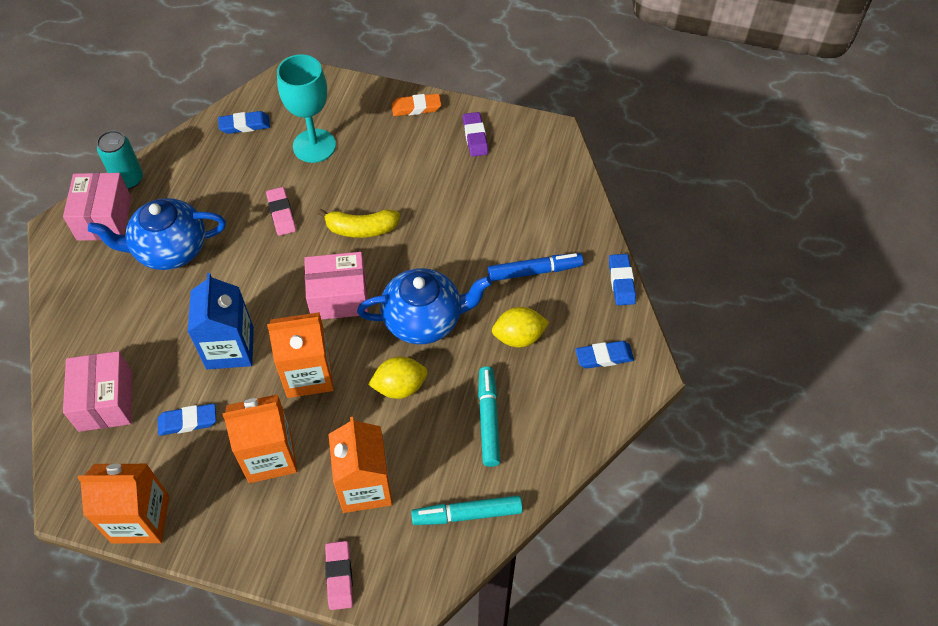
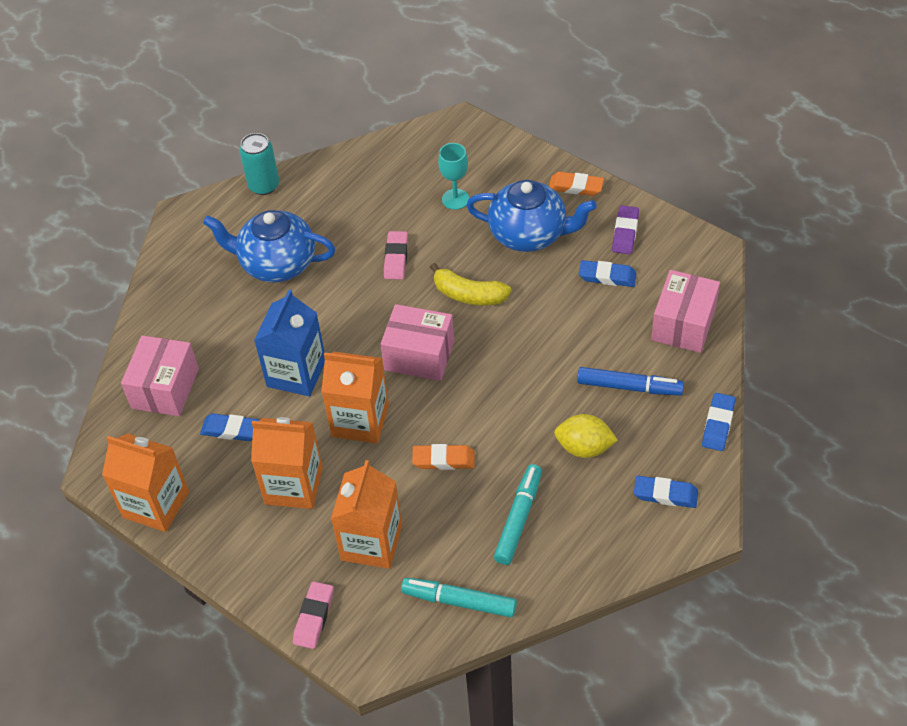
camera: 25 degrees right, 5 degrees down
(104, 218) = (227, 217): pink box -> pink box (683, 324)
(245, 125) = (395, 161): blue eraser -> blue eraser (607, 276)
(314, 146) = (455, 199): turquoise goblet -> turquoise goblet, size x0.59
(400, 387) = (443, 460): yellow lemon -> orange eraser
(424, 320) = (495, 402): blue teapot -> blue teapot (529, 234)

